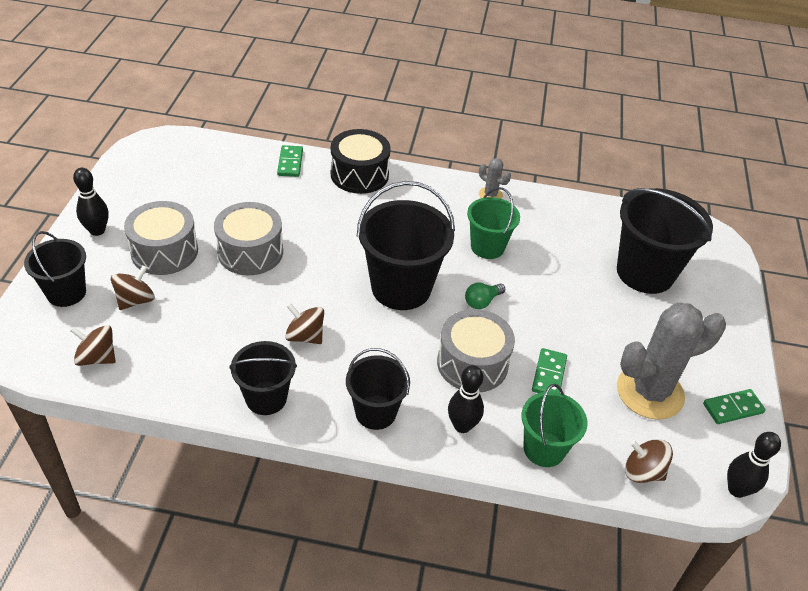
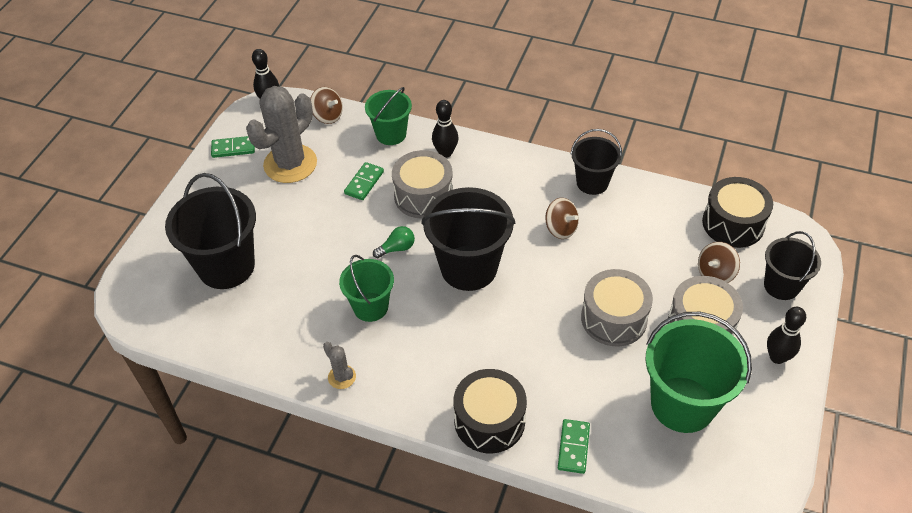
camera: 165 degrees left, 5 degrees up
(97, 357) = (733, 223): brown spinning top -> black drum
(195, 193) = (682, 404): none -> green bucket
(375, 412) = (509, 166): black bucket -> none
(650, 392) = (290, 164): grey cactus -> grey cactus turned 45 degrees counterclockwise

